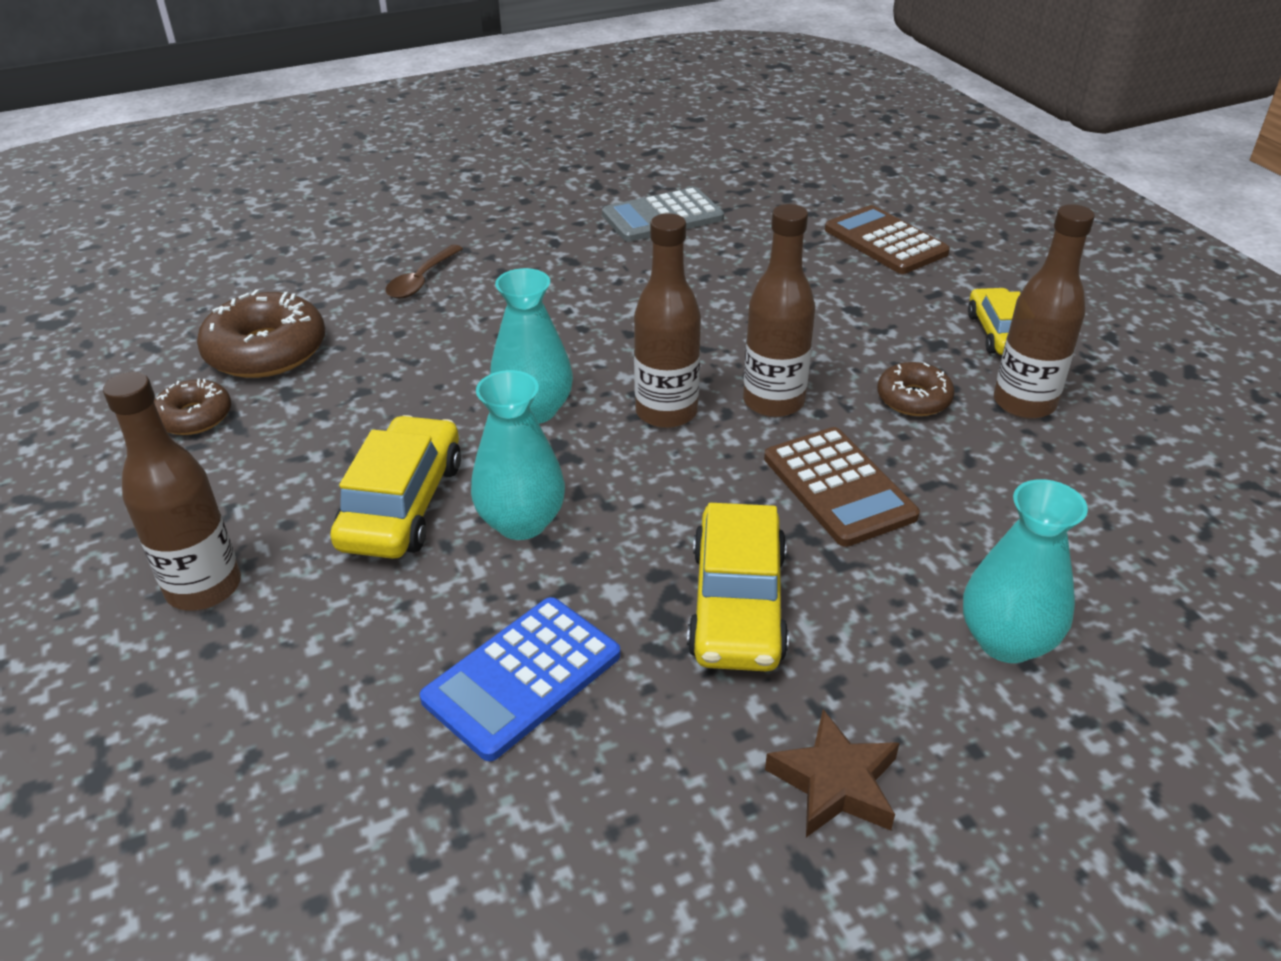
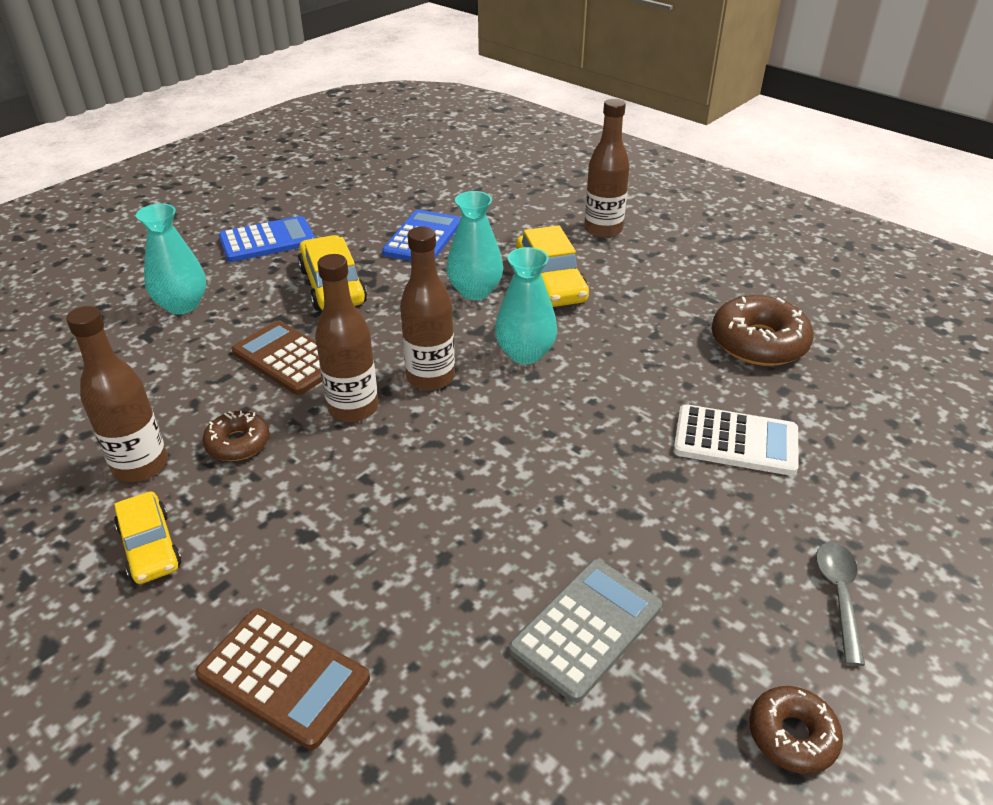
camera: 155 degrees right, 0 degrees up
(194, 417) = (732, 292): brown donut -> brown donut (792, 735)
(421, 280) = (735, 441): brown spoon -> white calculator
(478, 193) = (838, 595): none -> grey spoon
(835, 783) = (267, 240): brown star -> blue calculator

